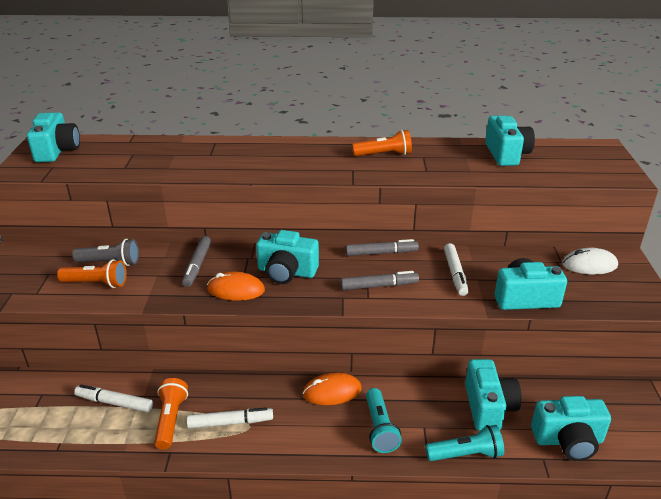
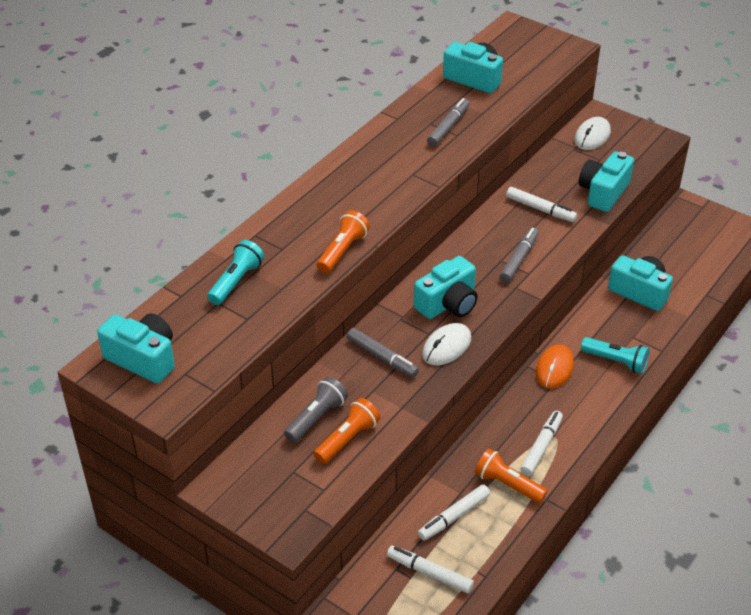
camera: 55 degrees left, 10 degrees up
(44, 414) = (429, 573): none -> white marker
(236, 289) = (446, 346): orange mouse -> white mouse
(381, 253) = (472, 234): grey marker -> grey marker (448, 127)
(384, 155) = (402, 143): orange flashlight -> orange flashlight (342, 251)
(466, 454) = (675, 330): turquoise flashlight -> turquoise flashlight (236, 281)
(568, 440) = (700, 273): turquoise camera -> none

